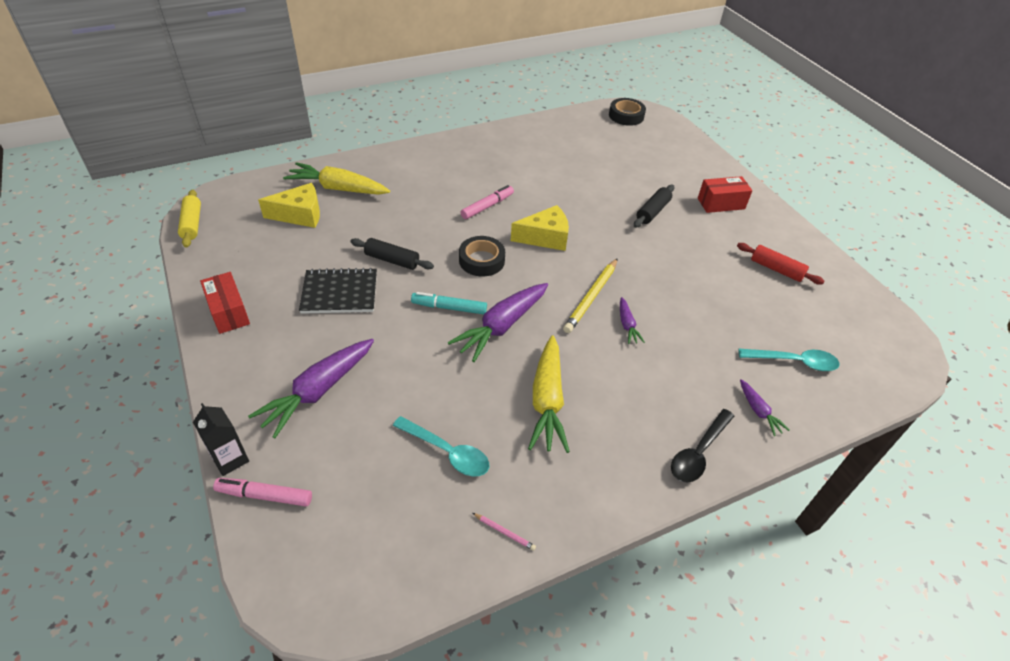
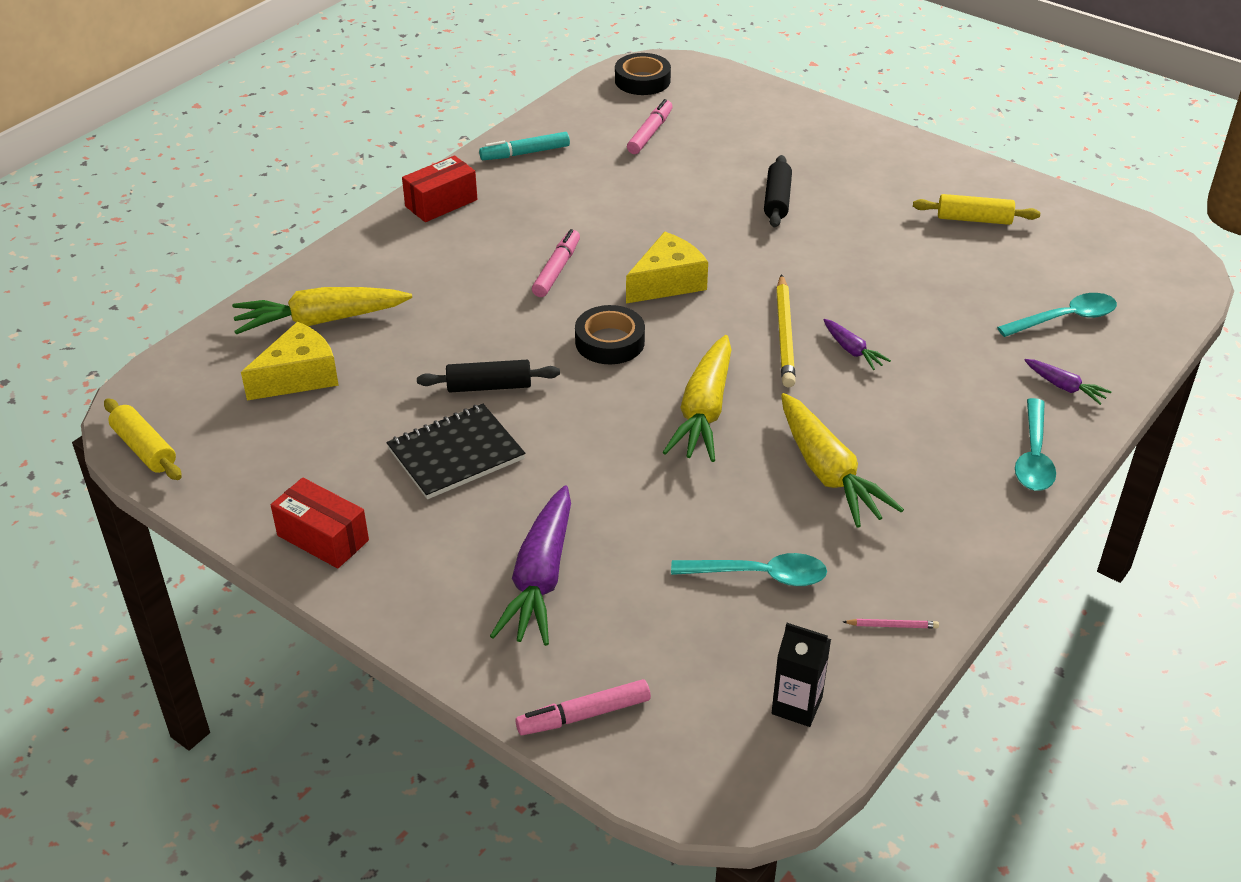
camera: 25 degrees left, 5 degrees down
(230, 459) = (501, 698): black carton -> black carton (797, 705)
(449, 307) = (618, 415): turquoise marker -> turquoise marker (525, 153)
(501, 326) = (704, 411): purple carrot -> yellow carrot
(606, 147) = (650, 133): none -> pink marker
(698, 452) = (1033, 456): black spoon -> turquoise spoon
(721, 203) = (852, 160): red box -> red box (441, 203)
(776, 269) = (974, 219): red rolling pin -> yellow rolling pin

